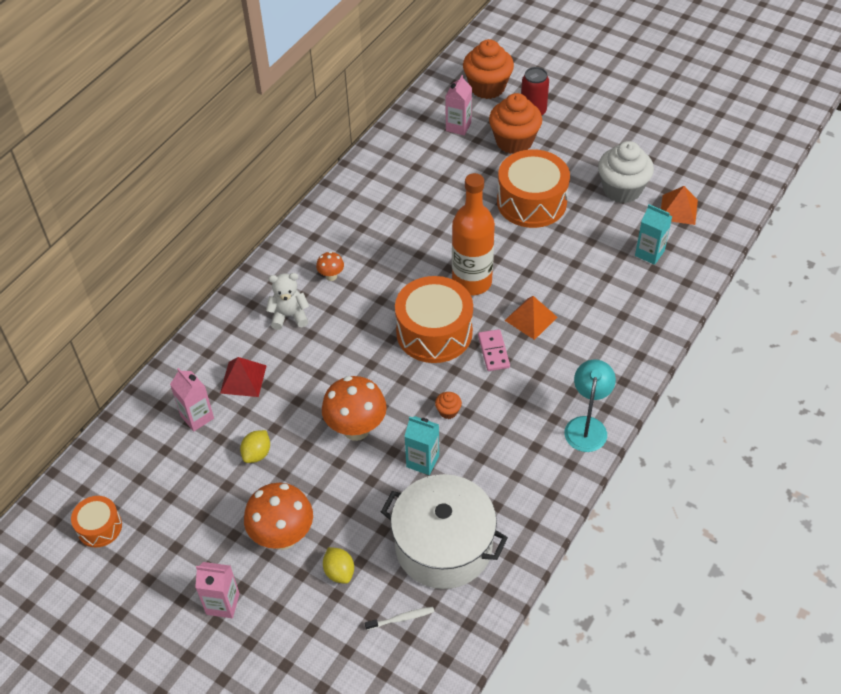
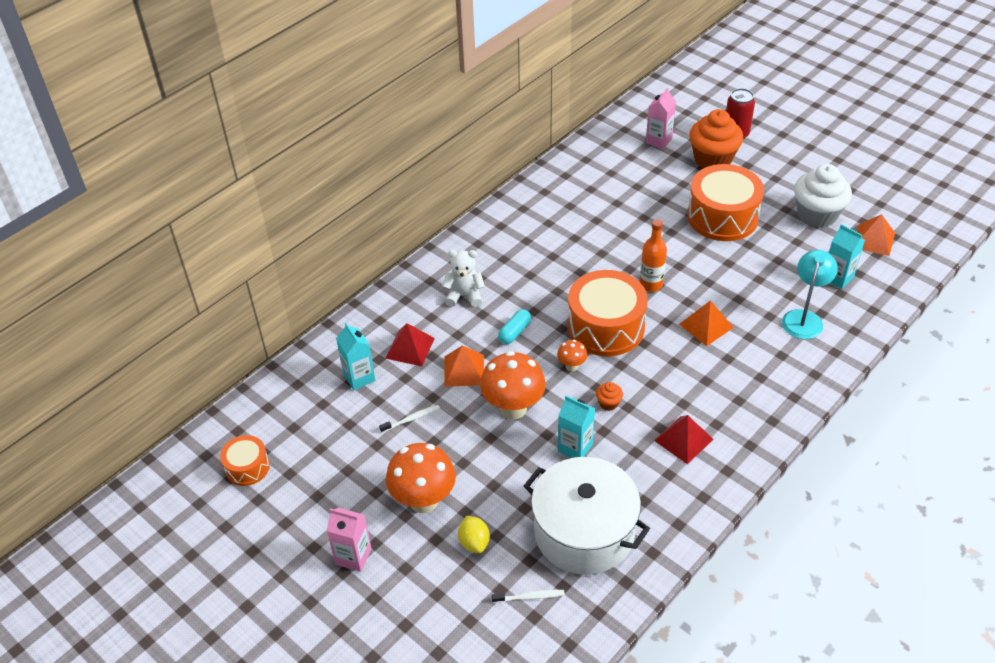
camera: 10 degrees right, 5 degrees down
(197, 417) = (359, 377): pink carton -> turquoise carton
(257, 454) = (411, 419): yellow lemon -> white toothbrush
(301, 395) = (464, 370): none -> orange pyramid
(331, 276) = (511, 263): orange mushroom -> orange mushroom (571, 366)
(345, 349) = (514, 332): none -> turquoise capsule
(472, 282) = (651, 284): orange bottle -> orange bottle, size x0.58
(487, 87) = (693, 108): orange cupcake -> none
(493, 351) = (663, 352): pink domino -> none
(525, 439) = (683, 439): none -> red pyramid
(587, 426) = (749, 435): turquoise lamp -> turquoise lamp (804, 318)

